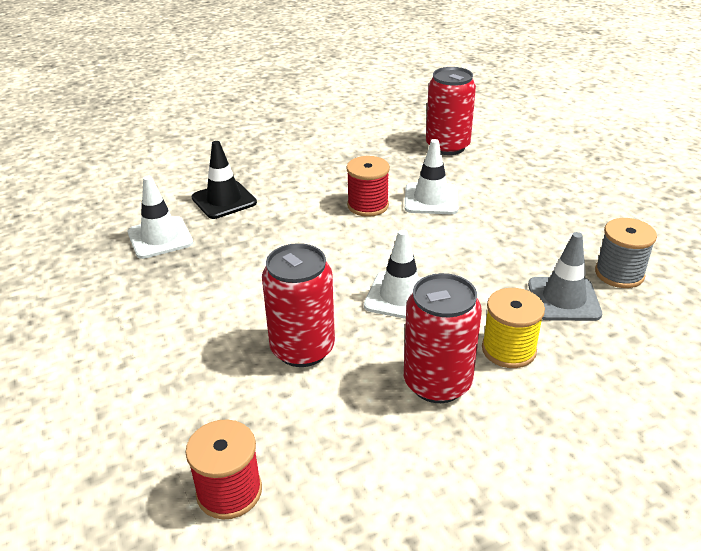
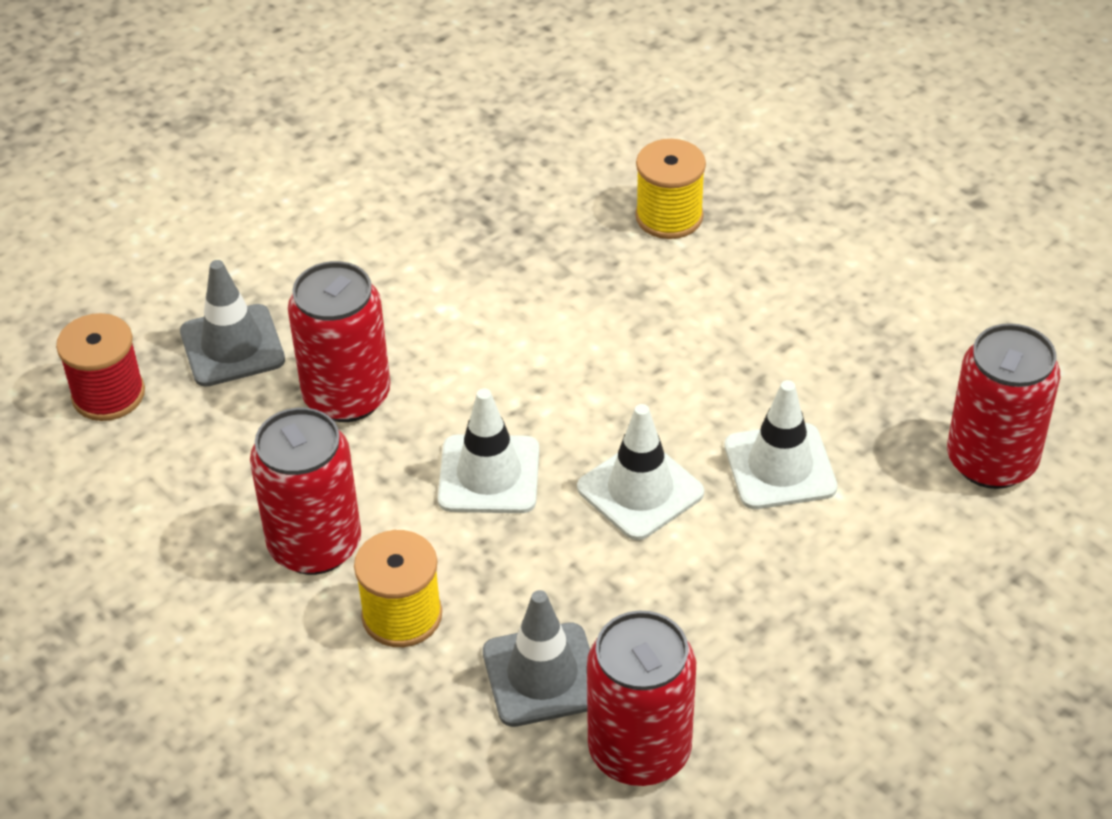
camera: 75 degrees right, 10 degrees up
(160, 238) = (544, 183): white traffic cone -> white traffic cone (640, 490)
(217, 404) = (232, 346): none -> grey traffic cone
(224, 200) = (669, 216): black traffic cone -> yellow spool
(368, 205) = (724, 388): red spool -> none
(619, 274) = (639, 750): grey spool -> red can

